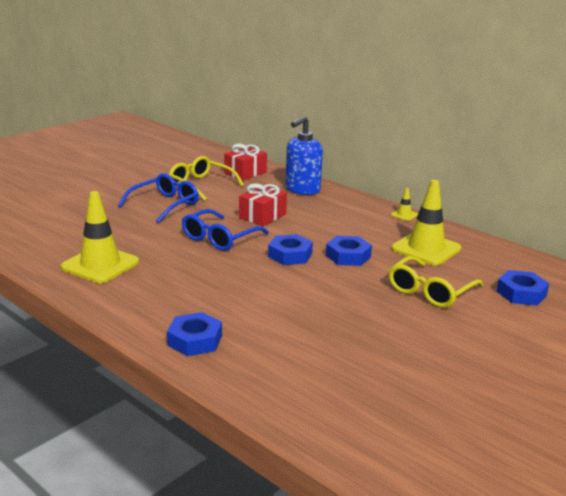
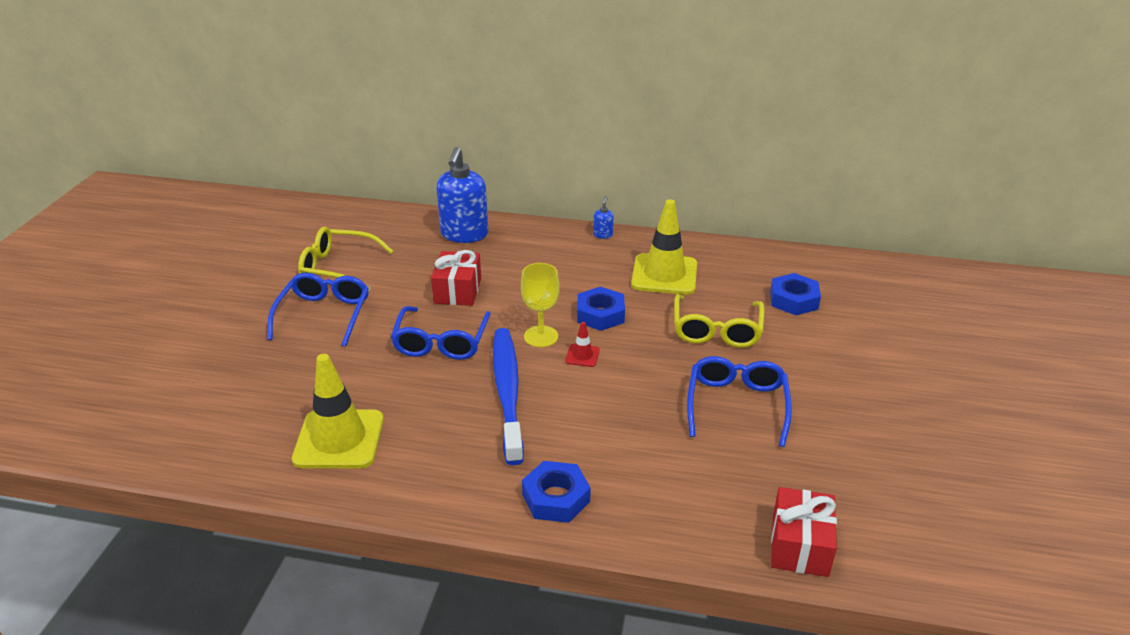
camera: 30 degrees left, 10 degrees up
(231, 276) = (507, 392): none -> blue toothbrush
(245, 173) = (373, 230): red gift -> red gift (800, 545)
(290, 255) = (541, 336): blue nut -> yellow goblet
(307, 274) = (582, 355): none -> red traffic cone
(392, 338) = (736, 405): none -> blue glasses
(404, 215) = (603, 235): yellow traffic cone -> blue soap dispenser

